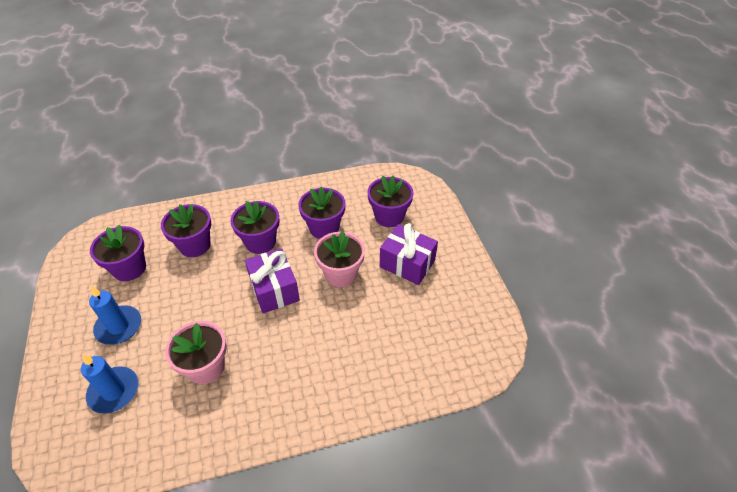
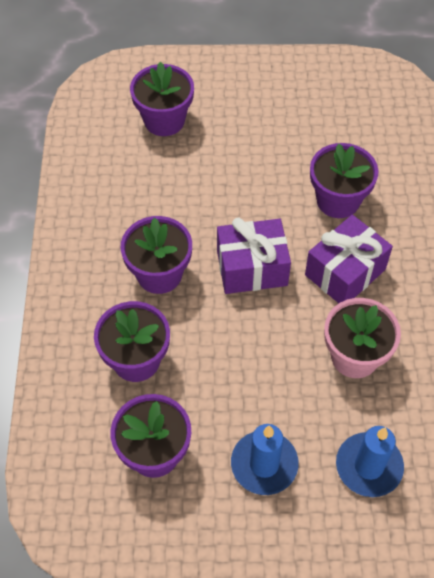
camera: 75 degrees left, 10 degrees up
(324, 228) = (159, 195): purple flower pot -> purple flower pot (338, 200)
(341, 274) = (247, 191): pink flower pot -> none
(407, 263) = (251, 121): purple gift -> purple gift (345, 272)

